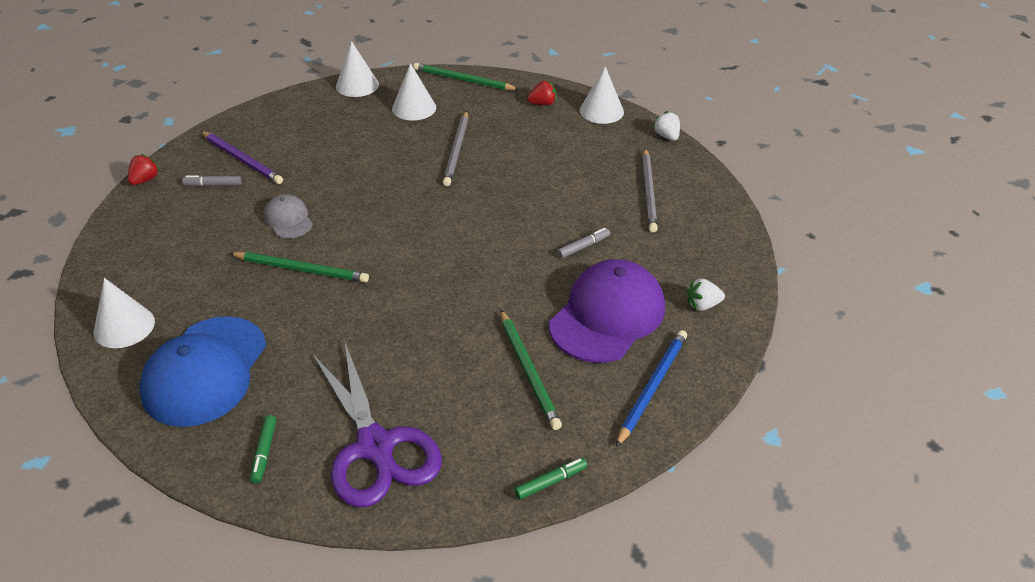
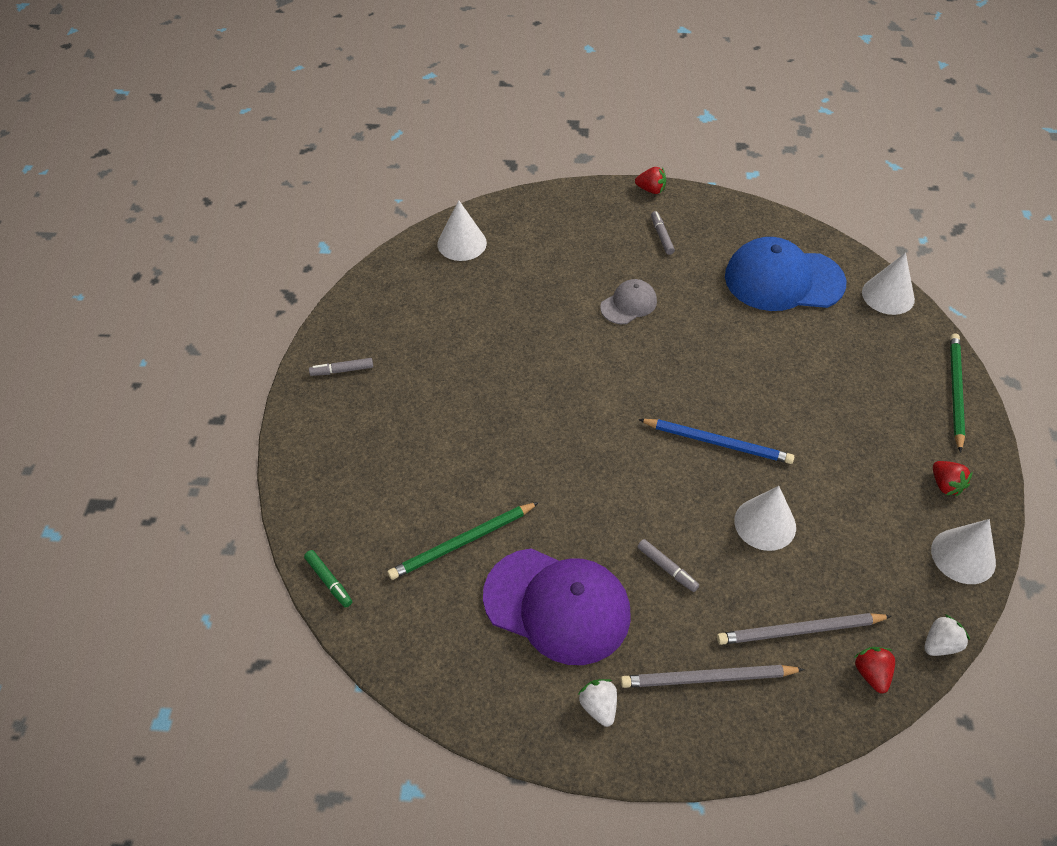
camera: 80 degrees right, 10 degrees up
(205, 371) = (422, 308): blue cap -> blue cap (783, 280)
(242, 160) = (708, 244): purple pencil -> none
(264, 452) = (342, 370): green marker -> grey marker
(302, 269) = (560, 334): green pencil -> none
(375, 446) = (355, 442): purple scissors -> none
(414, 108) = (868, 357): white cone -> white cone (765, 523)
(456, 150) = (801, 414): grey pencil -> grey pencil (707, 678)
(652, 387) = (459, 660): blue pencil -> blue pencil (718, 443)
(686, 169) = (871, 674): none -> red strawberry

